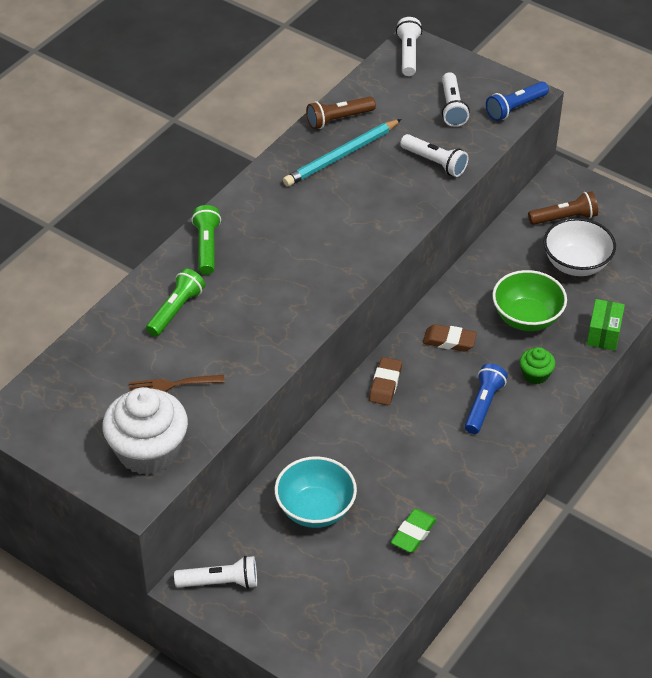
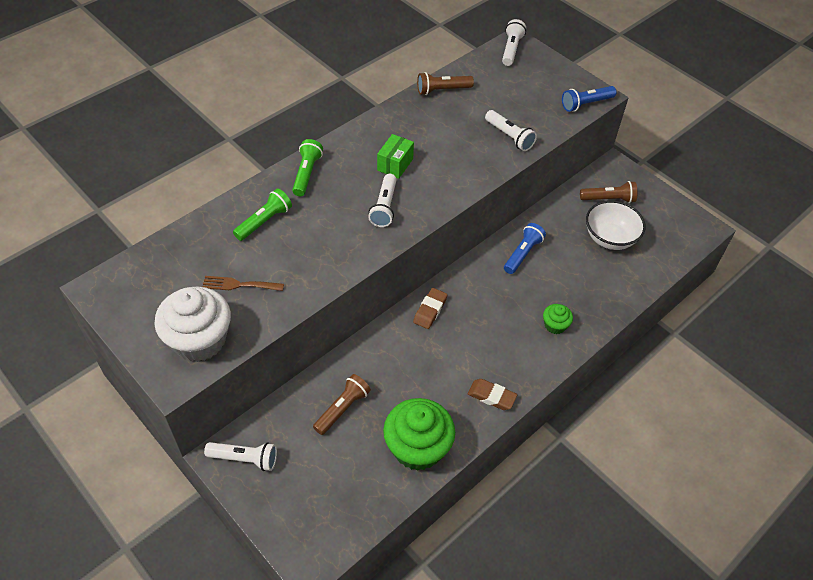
camera: 10 degrees right, 5 degrees up
(315, 509) = (342, 409): turquoise bowl -> brown flashlight
(341, 155) = (436, 119): turquoise pencil -> none
(413, 534) = (417, 447): green eraser -> green cupcake
(449, 341) = (491, 283): brown eraser -> brown eraser (491, 396)
(452, 107) = (535, 95): white flashlight -> white flashlight (384, 207)
(483, 405) = (505, 344): blue flashlight -> blue flashlight (522, 254)
(526, 318) = (559, 276): green bowl -> none
(603, 334) = (619, 301): green box -> green box (395, 164)

